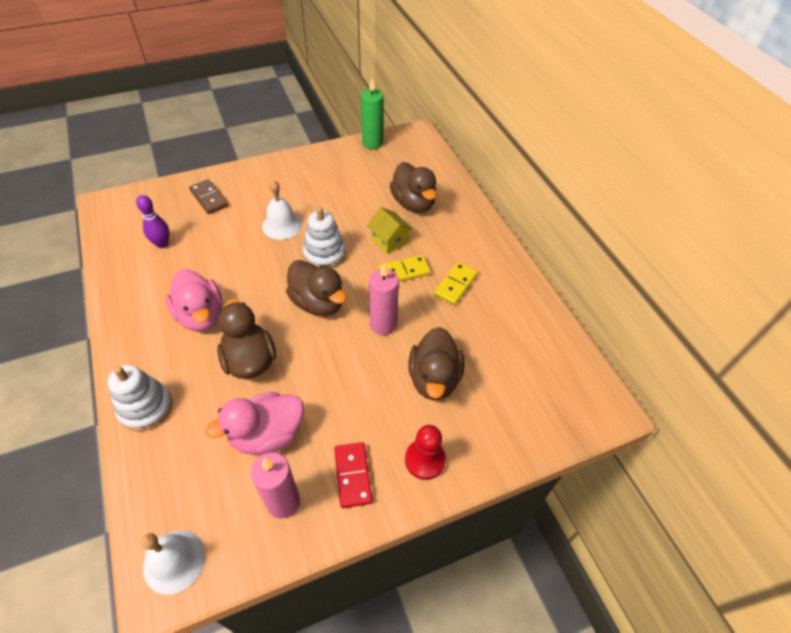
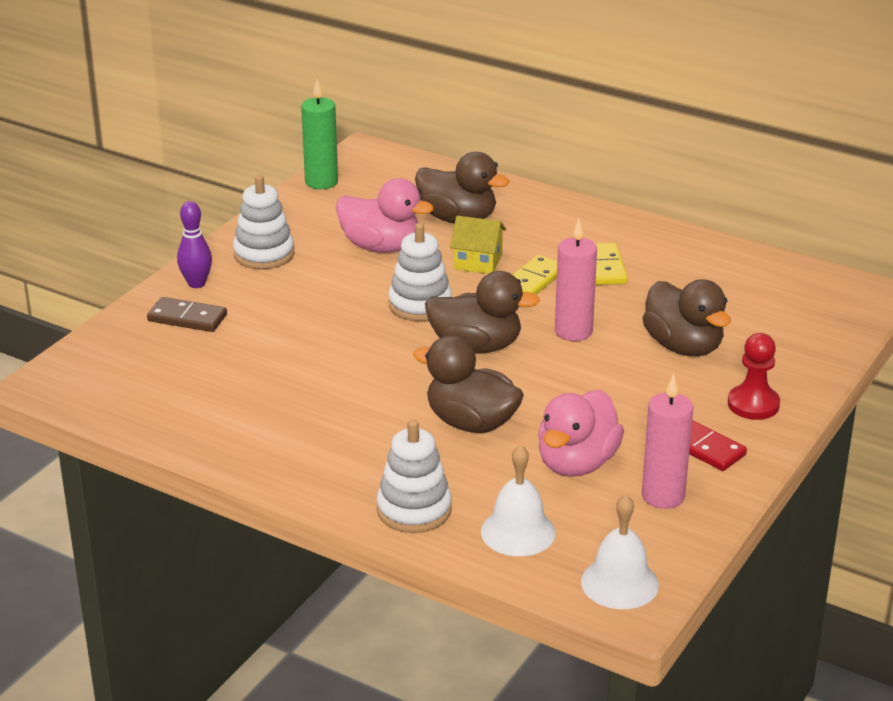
camera: 35 degrees left, 20 degrees down
(162, 244) = (198, 383): purple bowling pin -> purple bowling pin (196, 283)
(201, 315) = (356, 417): pink duck -> pink duck (381, 247)
(282, 225) = (326, 302): white bell -> white bell (518, 532)
(291, 176) = (264, 254): none -> white stacking toy

